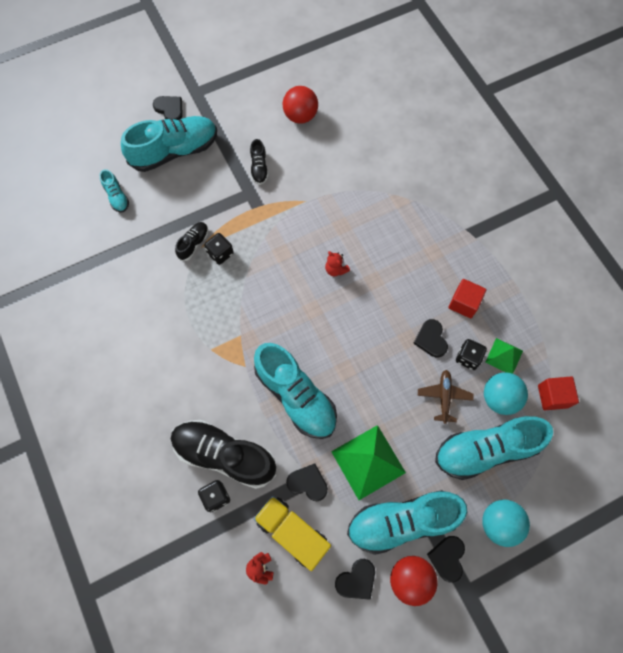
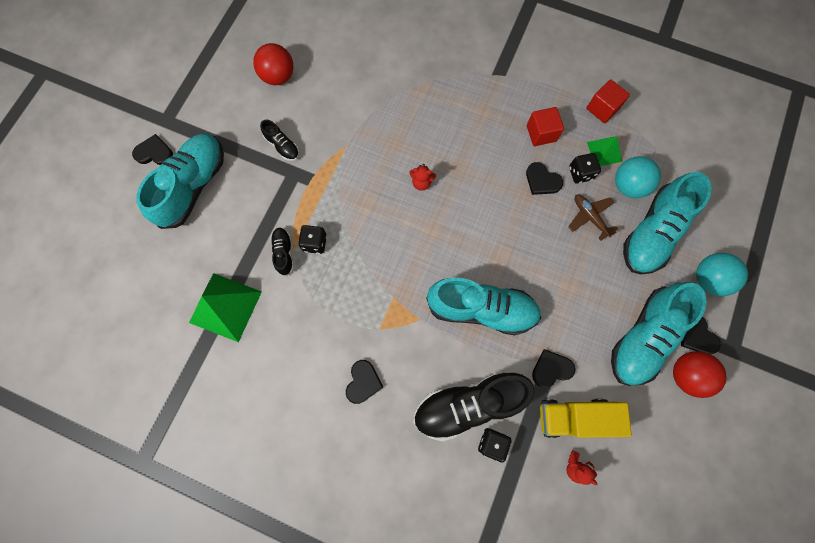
camera: 40 degrees left, 5 degrees up
(117, 197) = (176, 265): turquoise shoe -> none
(356, 580) = (651, 410): black heart -> black heart (363, 382)
(368, 461) = (580, 313): green pyramid -> green pyramid (225, 307)
(552, 396) = (662, 154): red cube -> red cube (602, 109)

